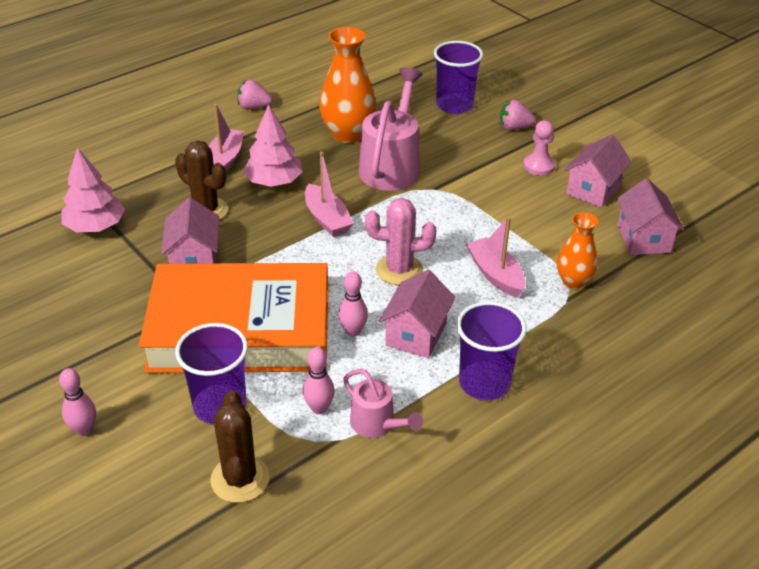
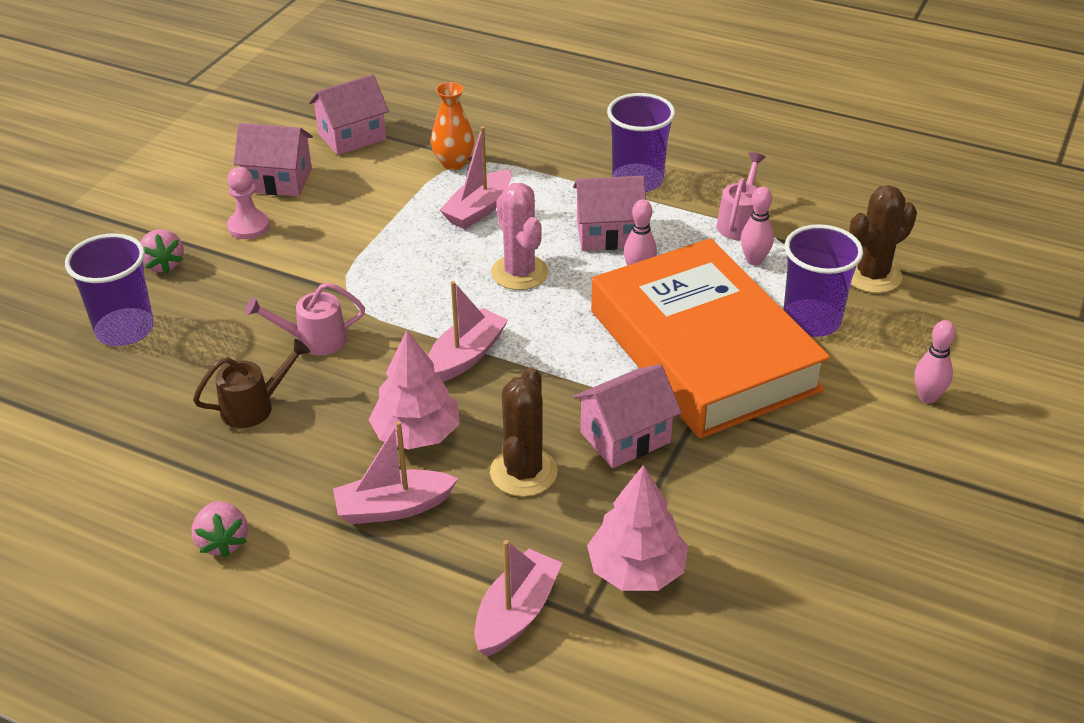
camera: 115 degrees left, 0 degrees up
(114, 178) = (516, 613): none -> pink boat
(348, 134) = (255, 406): orange vase -> brown watering can
(392, 165) = (313, 340): pink watering can -> pink watering can, size x0.55

